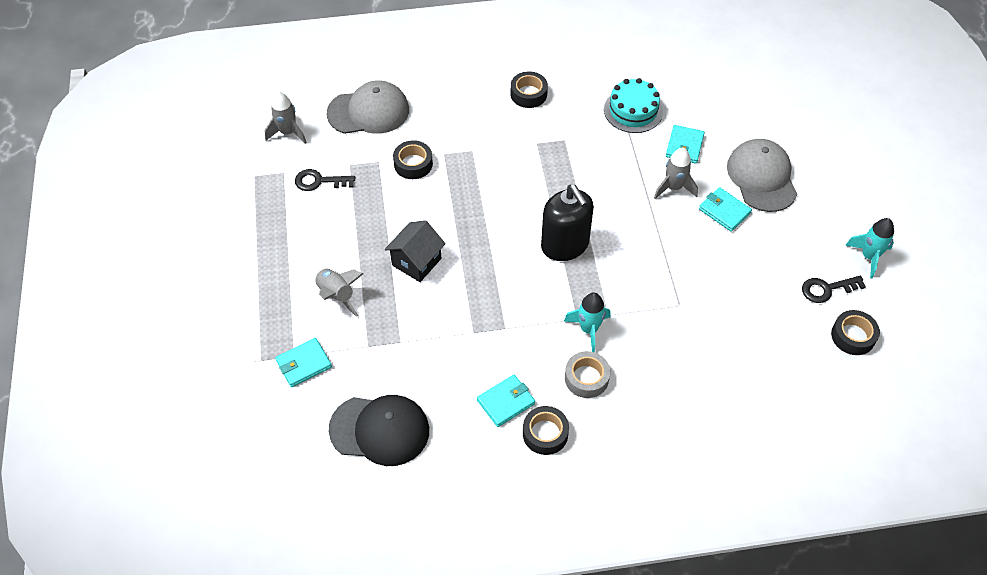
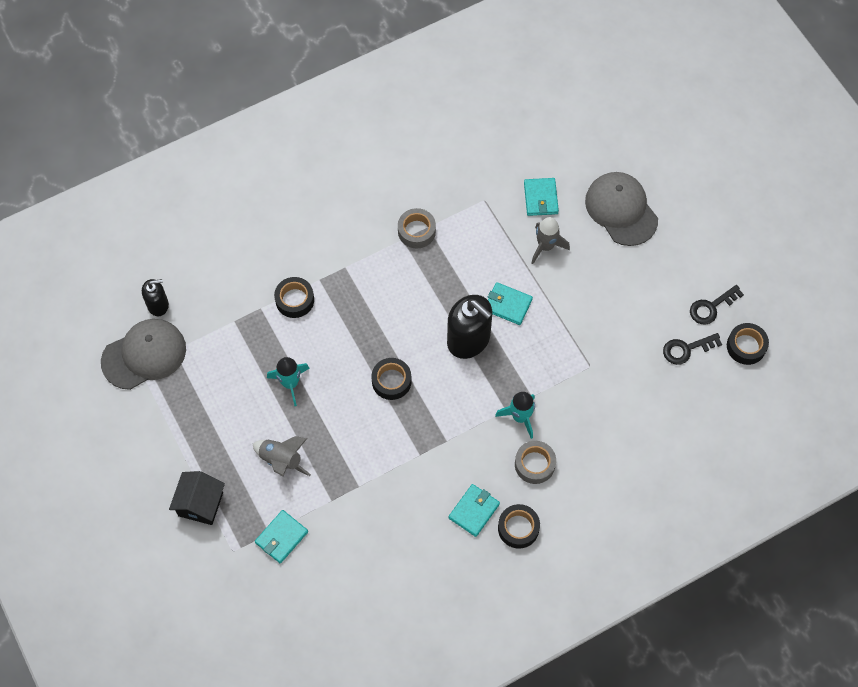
camera: 20 degrees left, 10 degrees up
(288, 132) = (158, 305): grey rocket -> black soap dispenser
(319, 181) = (213, 348): black key -> black key (686, 349)
(368, 111) = (227, 256): grey cap -> grey cap (144, 355)
(380, 430) = (375, 575): black cap -> none
(416, 262) = (340, 402): black house -> black house (200, 504)
(528, 94) = (374, 186): black tape -> black tape (391, 381)
(553, 140) = (416, 231): none -> grey tape
(633, 110) = (480, 174): turquoise cake -> none
(724, 211) = (599, 256): turquoise wallet -> turquoise wallet (508, 305)
(869, 257) = (738, 262): turquoise rocket -> turquoise rocket (290, 383)

